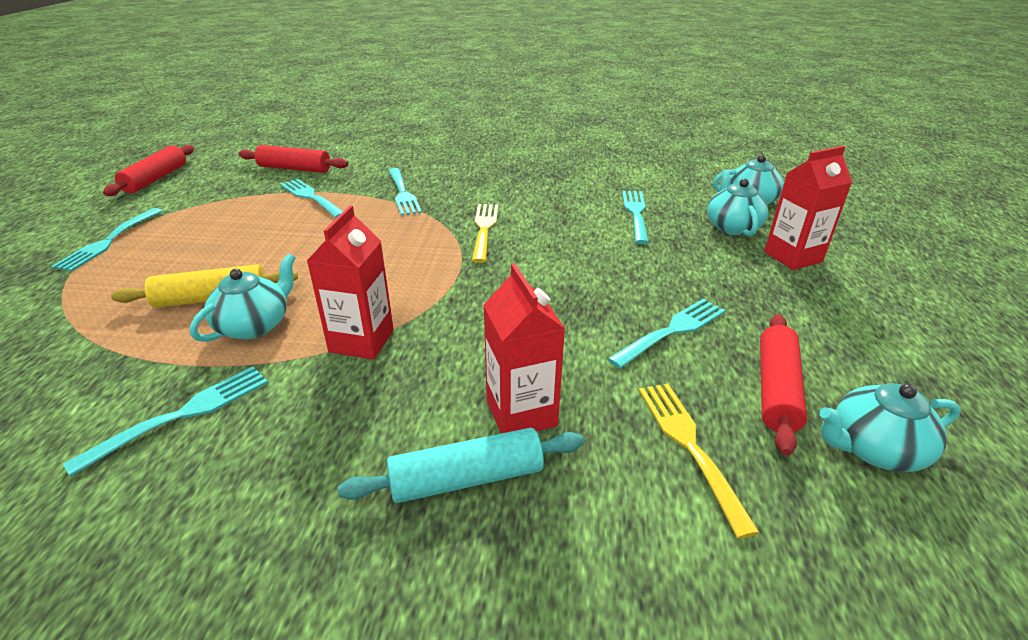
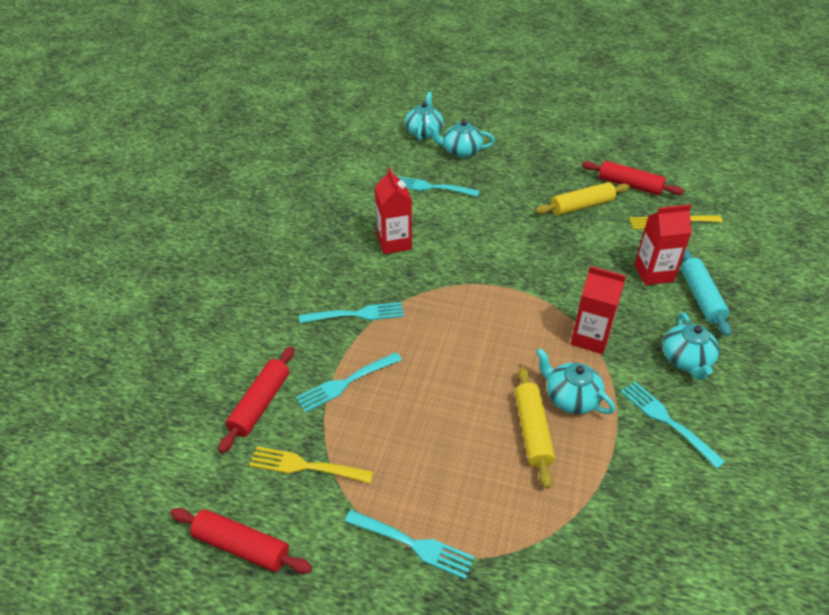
camera: 80 degrees left, 10 degrees up
(484, 230) = (442, 267): yellow fork -> yellow fork (307, 466)
(671, 331) = (581, 206): turquoise fork -> yellow rolling pin
(793, 257) = (504, 140): red carton -> red carton (394, 242)
(874, 449) = (667, 171): turquoise teapot -> turquoise teapot (686, 360)

